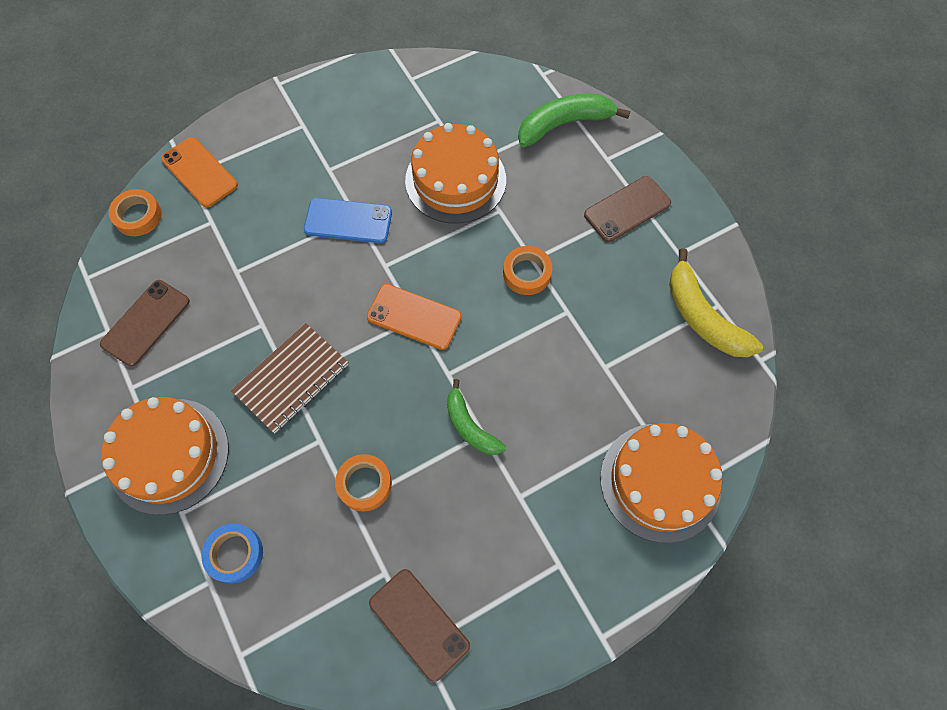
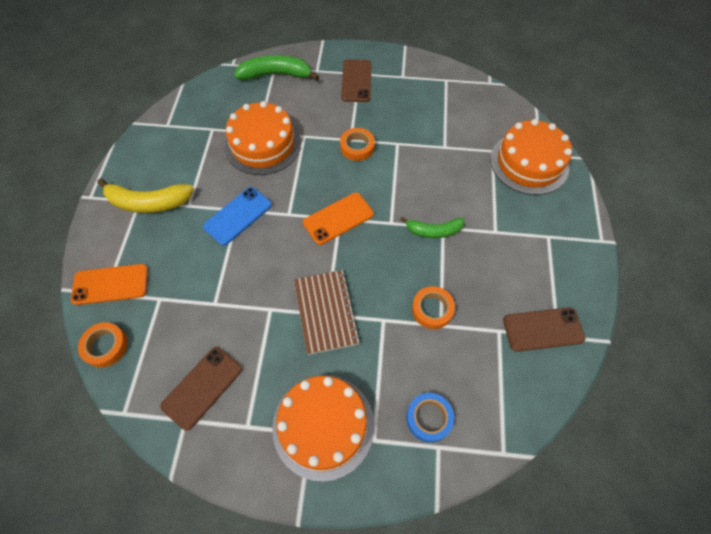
camera: 55 degrees left, 5 degrees down
(146, 323) = (202, 387): brown phone -> brown phone turned 60 degrees clockwise
(564, 124) = (276, 75): green banana -> green banana turned 75 degrees clockwise
(702, 317) = (447, 89): yellow banana -> yellow banana (148, 202)

